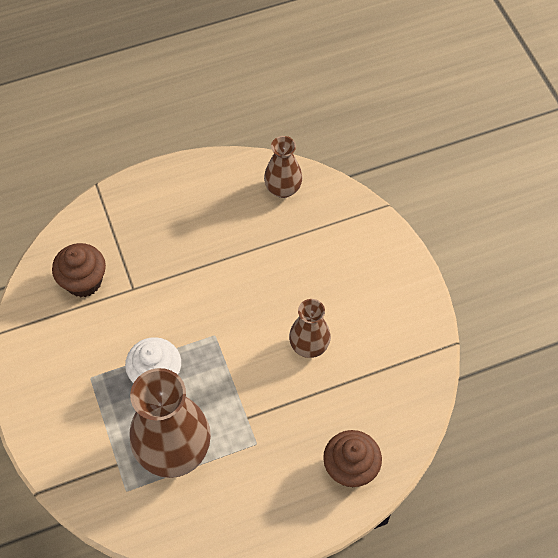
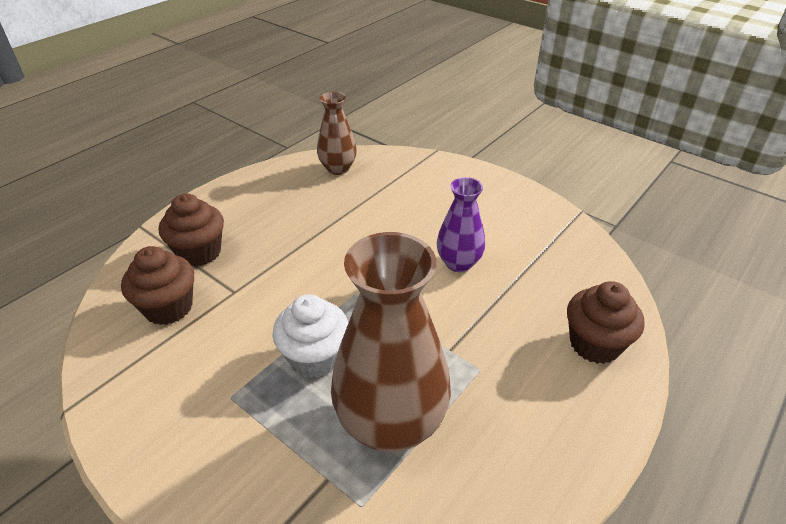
camera: 30 degrees left, 20 degrees down
(126, 236) = (199, 252): none -> brown cupcake
(309, 346) = (458, 263): brown vase -> purple vase

